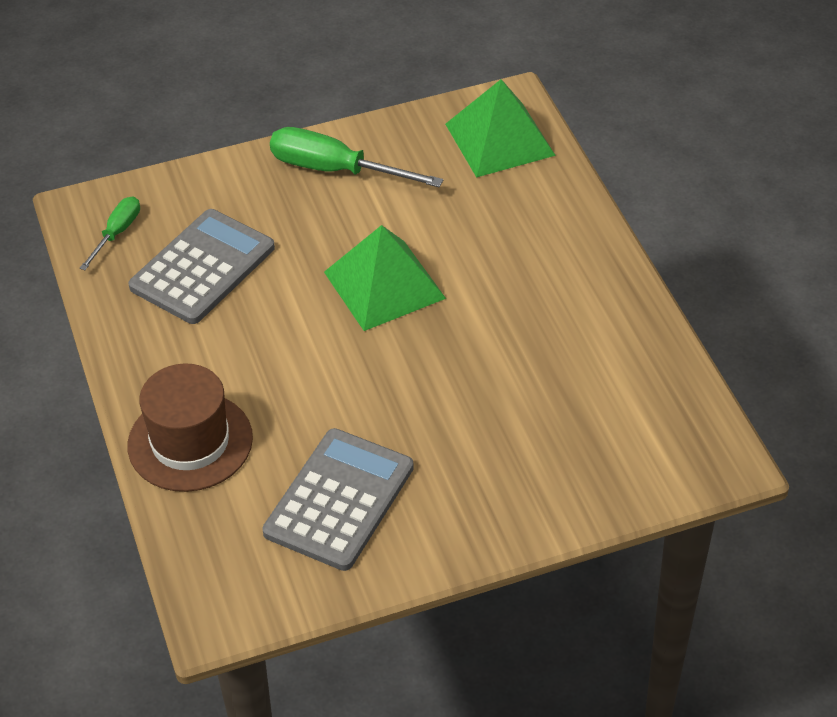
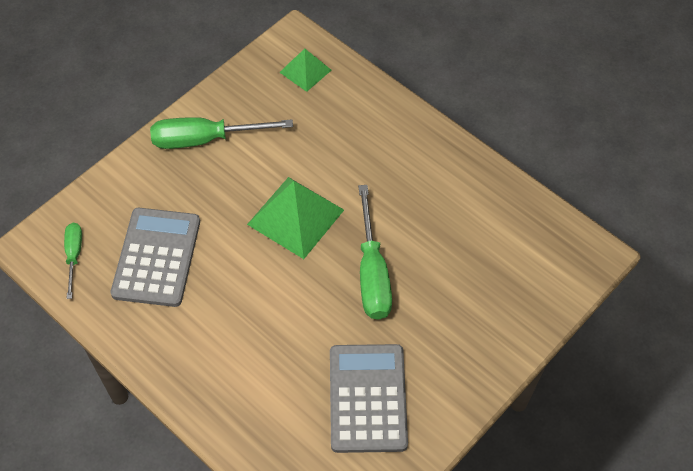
camera: 30 degrees left, 10 degrees up
(190, 442) = (235, 401): brown hat -> none
(434, 375) = (372, 273): none -> green screwdriver
(499, 139) = (305, 71): green pyramid -> green pyramid, size x0.58

